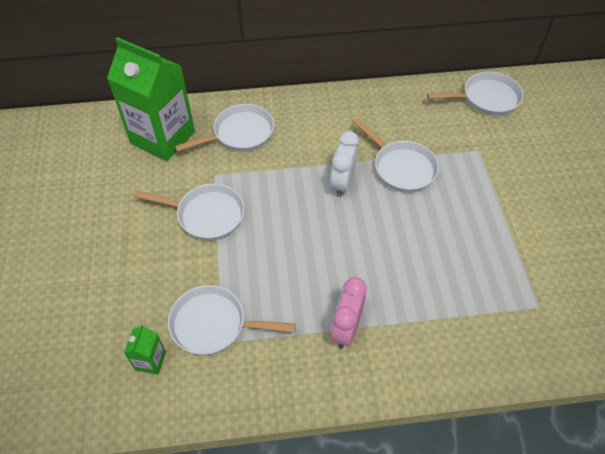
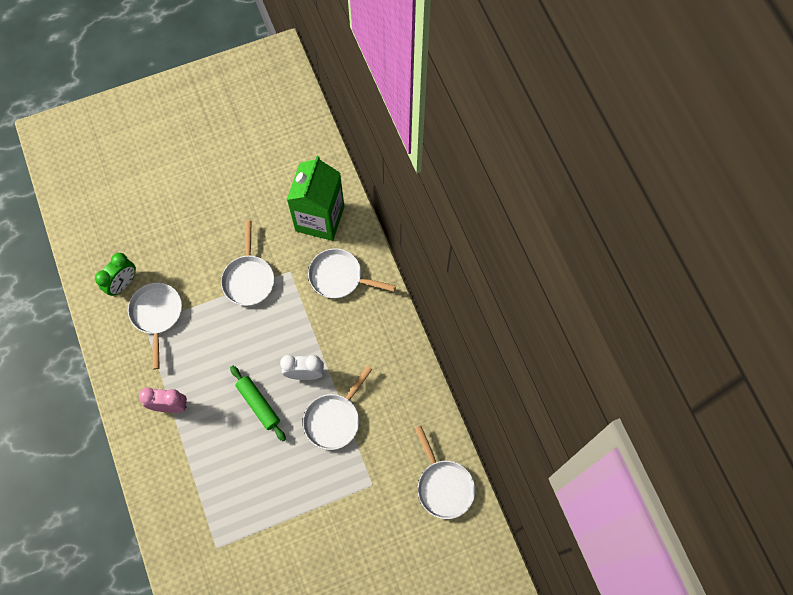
camera: 75 degrees right, 15 degrees up
(150, 361) = (123, 284): green carton -> green clock
(240, 134) = (339, 277): white pan -> white pan turned 150 degrees clockwise
(368, 233) = (258, 404): none -> green rolling pin

